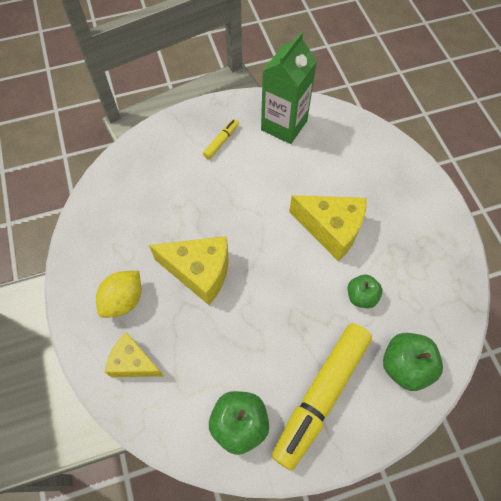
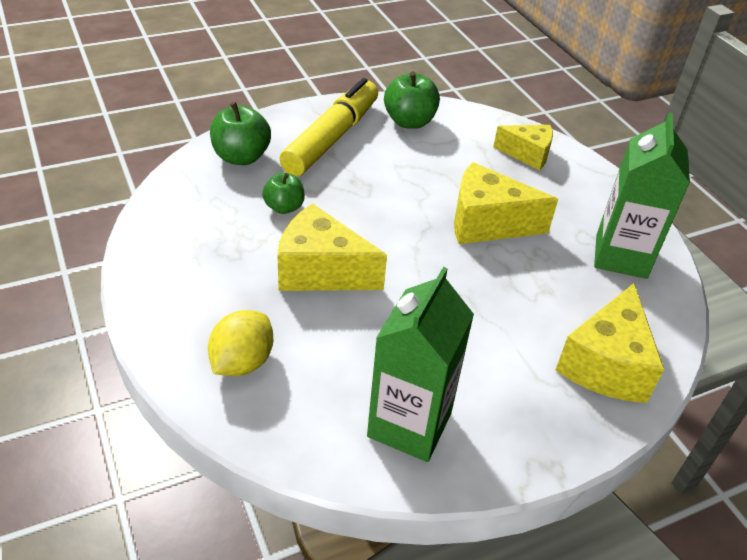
camera: 170 degrees right, 20 degrees down
(109, 234) = (621, 256): none -> green carton
(123, 300) = (565, 197): yellow lemon -> yellow lemon (242, 362)
(162, 152) = (606, 364): none -> yellow cheese
(221, 142) = (514, 387): yellow marker -> none

